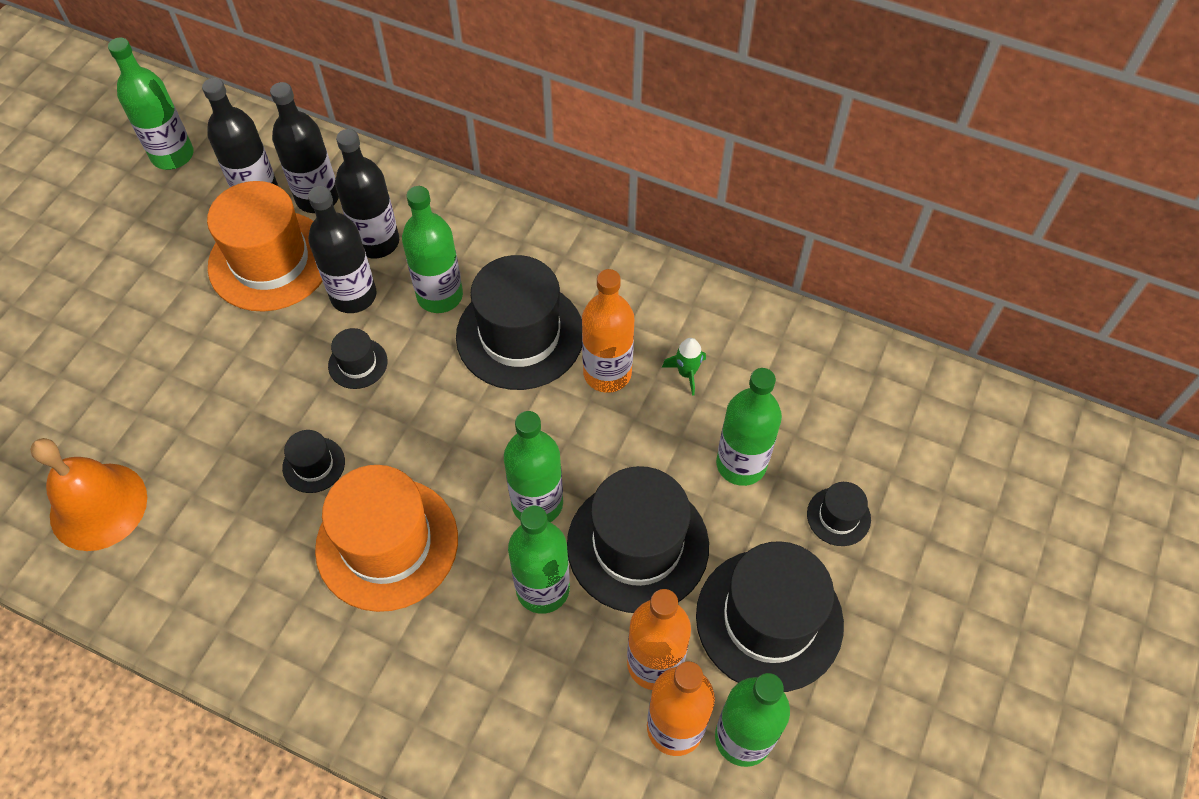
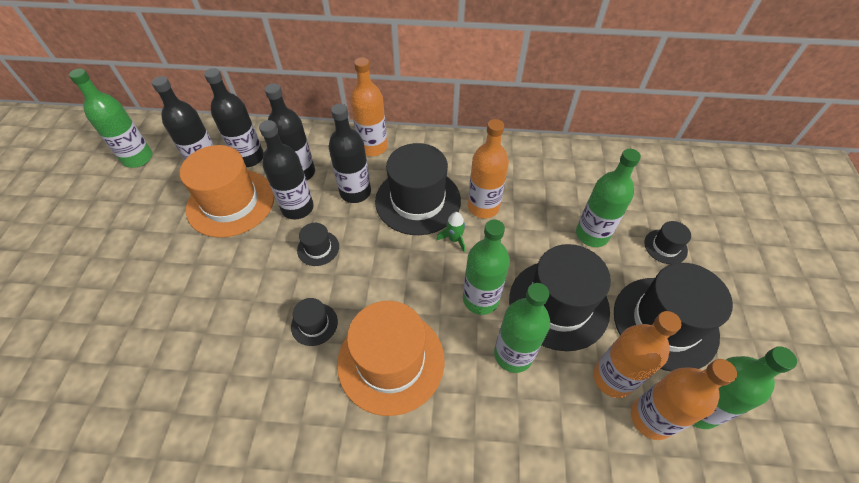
camera: 20 degrees left, 5 degrees down
(98, 506) = (154, 410): orange bell -> none
(440, 296) = (355, 192): green bottle -> black bottle
(494, 231) = (373, 147): none -> orange bottle
(686, 373) = (530, 193): green rocket -> green rocket (454, 239)

